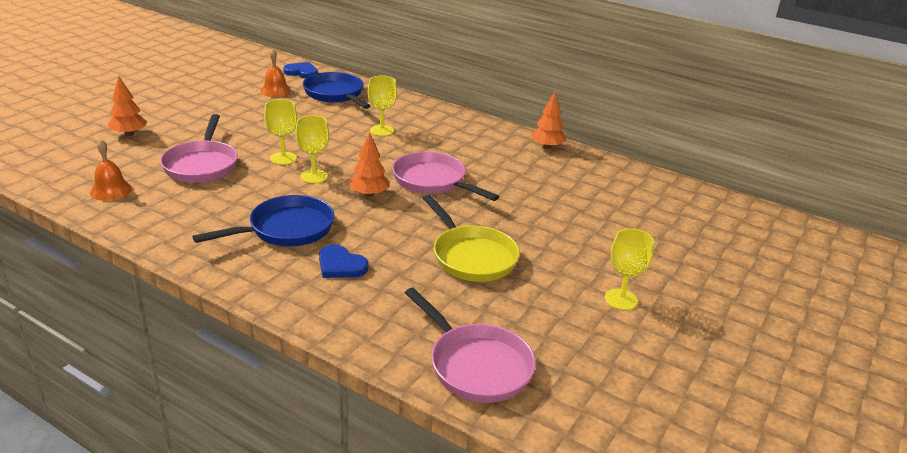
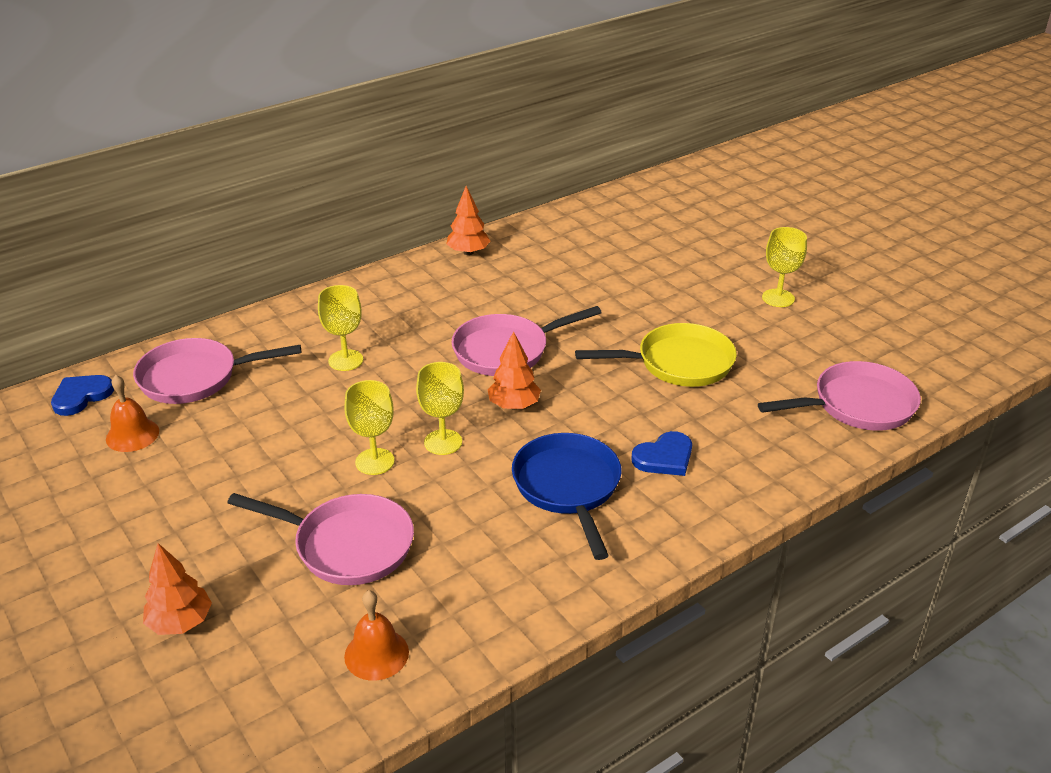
camera: 65 degrees left, 5 degrees up
(335, 94) = (195, 378): blue pan -> pink pan

